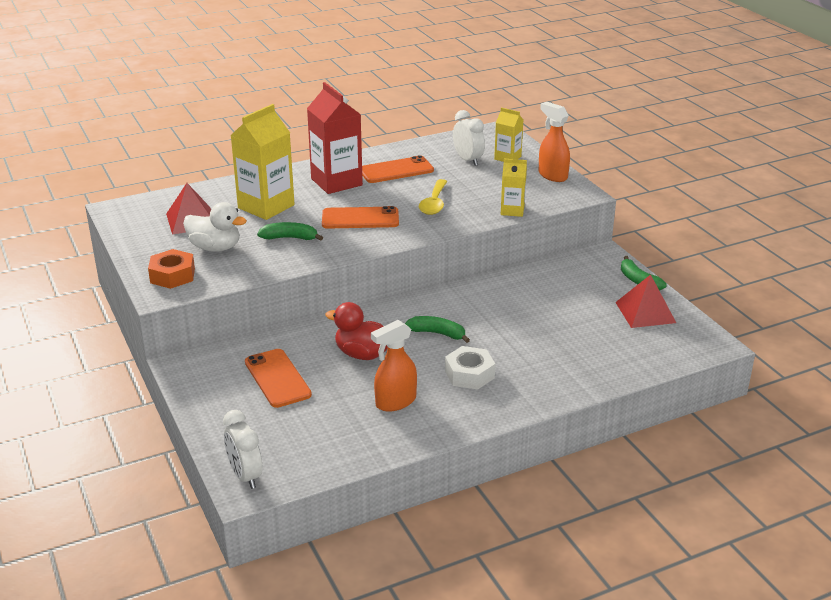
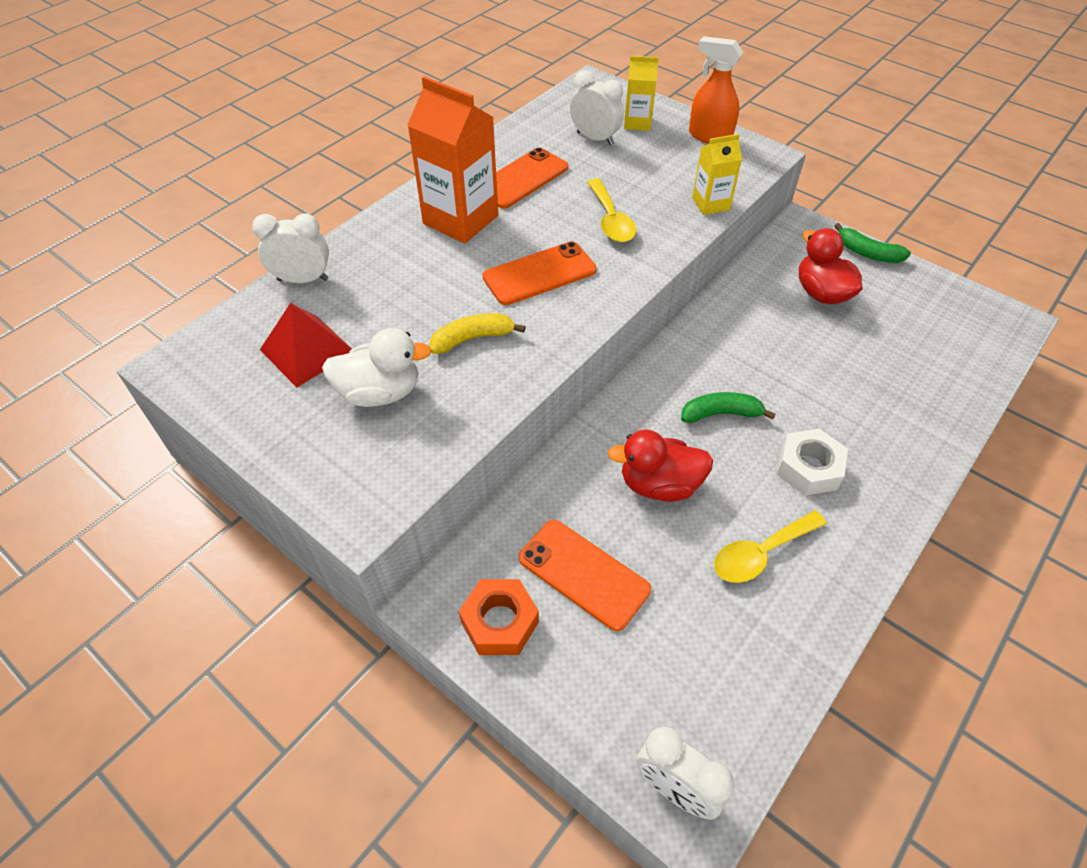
camera: 25 degrees left, 20 degrees up
(172, 275) = (354, 471): orange nut -> orange nut (499, 622)
(216, 189) = (303, 279): none -> white clock
(266, 206) = (397, 291): yellow carton -> none
(290, 238) = (472, 338): green banana -> yellow banana
(336, 182) = (460, 219): red carton -> orange carton
(395, 402) = (760, 553): orange spray bottle -> yellow spoon
(577, 293) = (821, 293): none -> red duck
(645, 312) = (911, 297): red pyramid -> none

